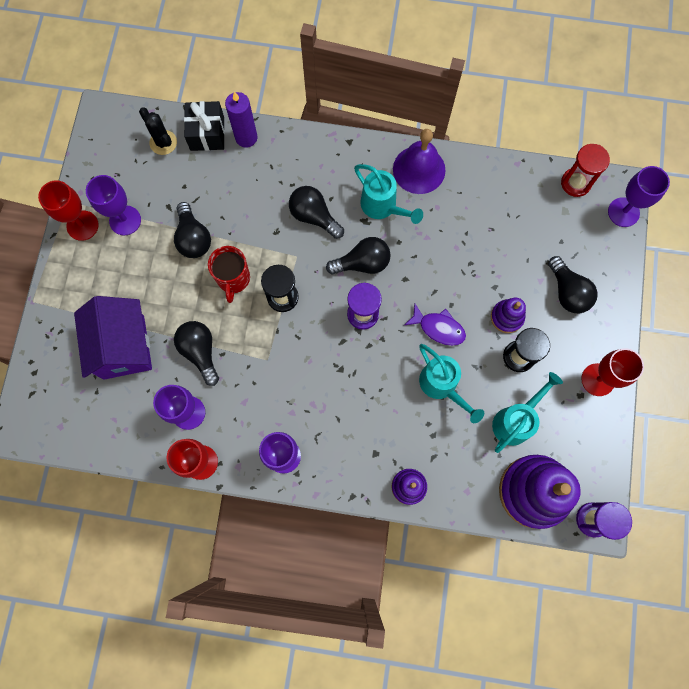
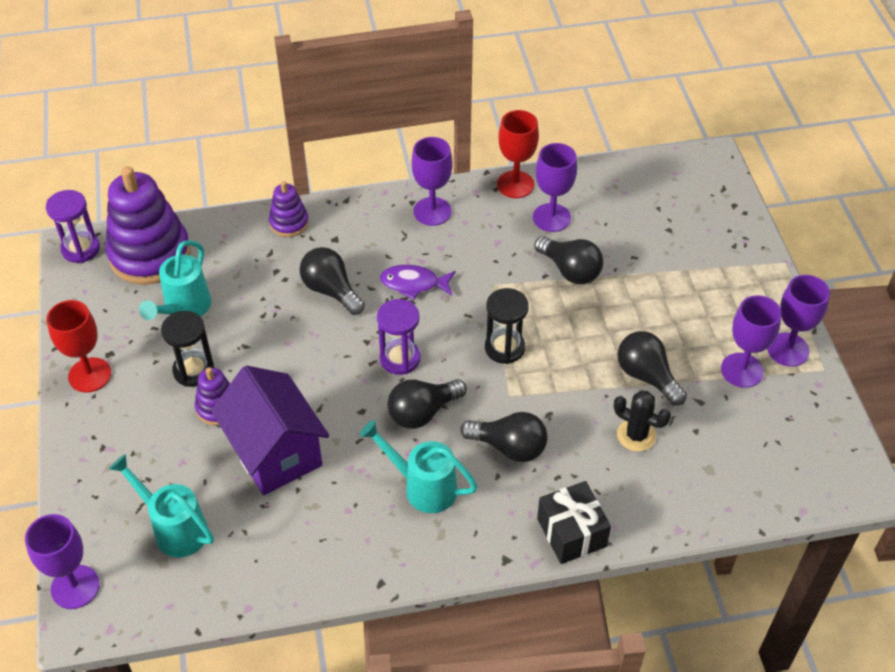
camera: 160 degrees right, 25 degrees down
(82, 225) = (788, 349): red goblet -> purple goblet
(124, 347) = (656, 251): purple house -> purple house (275, 453)
(163, 142) = (758, 475): black cactus -> black cactus (636, 435)
(207, 133) = (707, 506): black gift -> black gift (571, 532)
(233, 279) = (573, 348): red mug -> none
(246, 137) = (651, 518): purple candle -> none
(419, 169) = (390, 552): purple bell -> none
(438, 328) = (301, 371): purple fish -> purple fish (414, 284)
(441, 385) = (280, 317): turquoise watering can -> turquoise watering can (175, 529)
(567, 292) = (143, 459): black light bulb -> black light bulb (331, 290)
(575, 183) = (153, 607): red hourglass -> none

